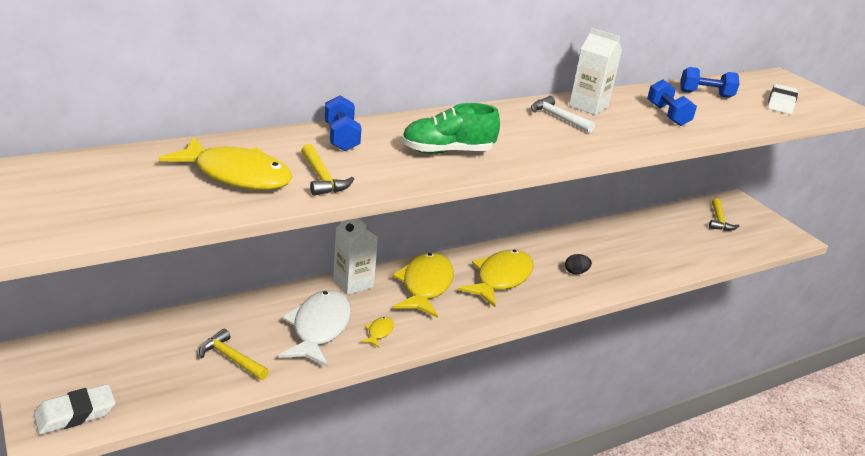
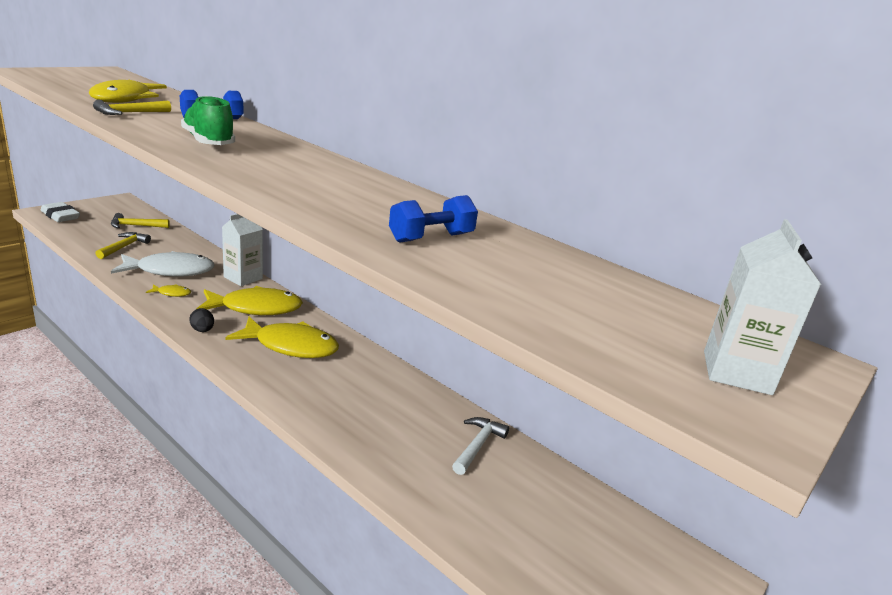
camera: 70 degrees right, 5 degrees down
(558, 117) = (343, 183): white hammer -> white hammer (477, 446)
(576, 272) = (334, 394): black egg -> black egg (202, 330)
(588, 106) = (399, 198): white carton -> white carton (736, 372)
(705, 94) = (564, 272): blue dumbbell -> none
(719, 220) = (603, 545): yellow hammer -> yellow hammer (136, 226)
(781, 103) = (635, 339): white eraser -> none

